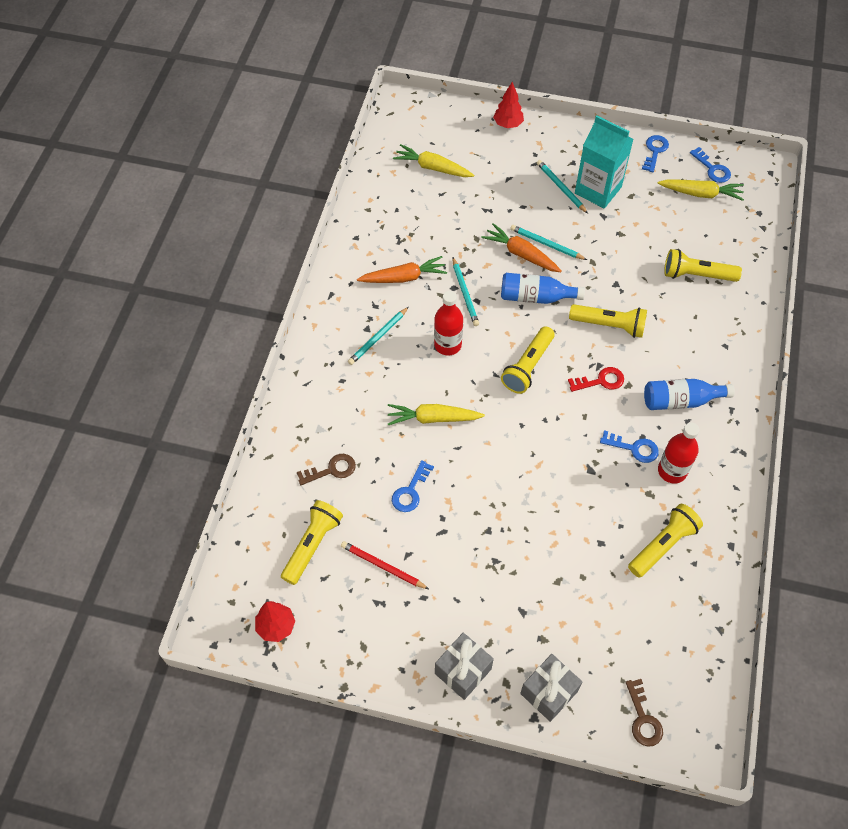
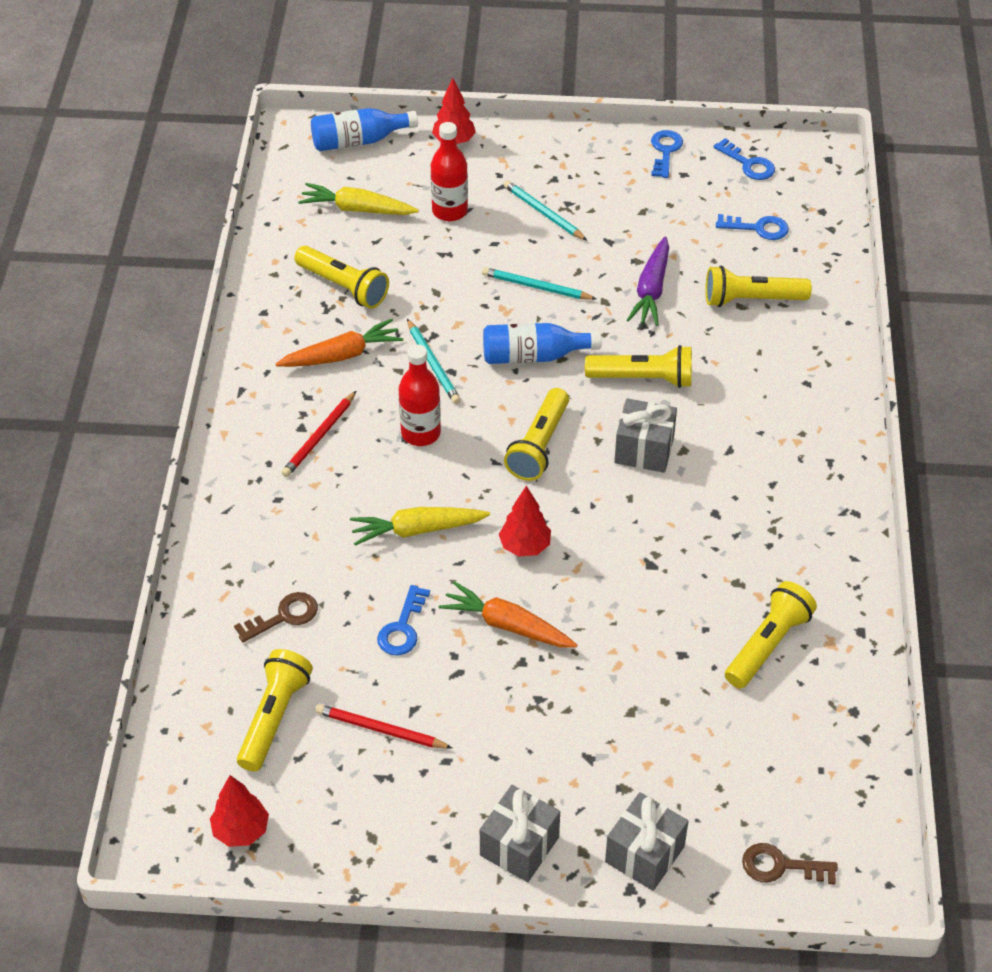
camera: 10 degrees left, 10 degrees down
(378, 337) = (320, 437): turquoise pencil -> red pencil
(413, 225) = (343, 287): none -> yellow flashlight
(505, 442) = (525, 546): none -> red tree
(521, 254) = (503, 304): orange carrot -> orange carrot (507, 625)
(598, 190) = (595, 210): turquoise carton -> none
(601, 381) = (644, 450): red key -> grey gift
(627, 257) = (651, 290): none -> purple carrot
(634, 448) = (705, 528): blue key -> blue key (758, 228)
(643, 718) = (781, 866): brown key -> brown key turned 120 degrees clockwise
(672, 471) = (763, 550): red bottle -> red bottle (450, 211)
(680, 401) = (758, 460): blue bottle -> blue bottle (358, 141)
(700, 193) = (738, 197): yellow carrot -> none

